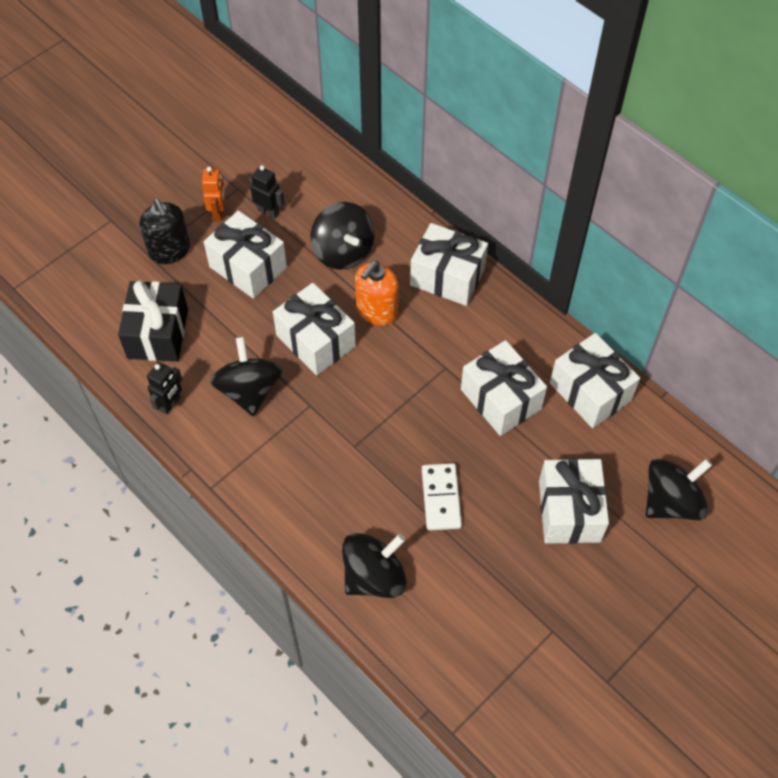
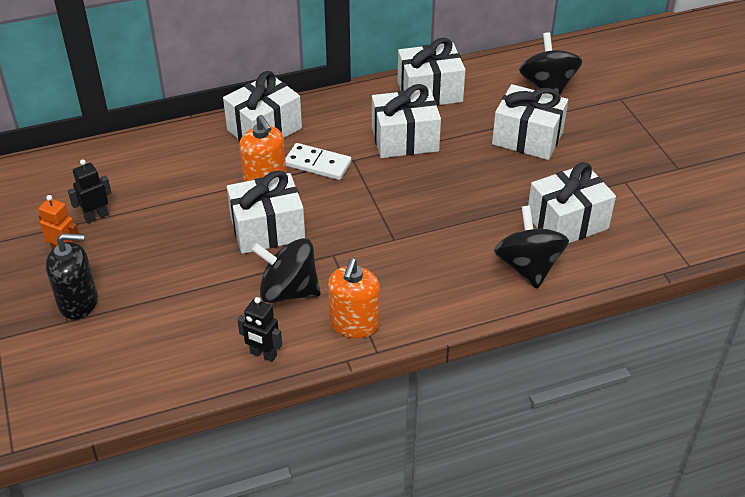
camera: 65 degrees left, 15 degrees down
(158, 333) = (172, 340): black gift -> none
(170, 404) = (263, 354): black robot -> black robot turned 150 degrees clockwise
(234, 457) = (354, 324): none -> orange soap dispenser
(248, 267) = (148, 250): white gift -> white gift (567, 222)
(343, 251) = (185, 182): black spinning top -> none
(441, 498) = (476, 203): white domino -> white domino (318, 164)

